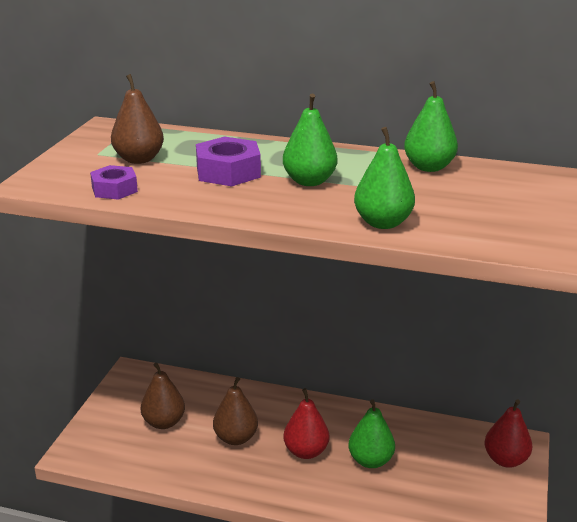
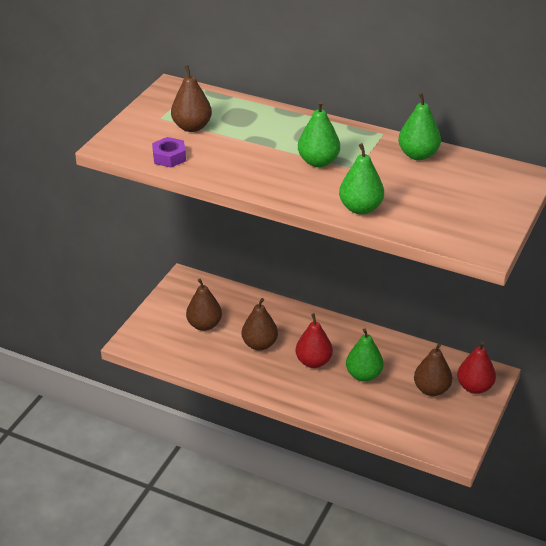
camera: 10 degrees right, 10 degrees up
(228, 172) = (258, 146): purple nut -> none
(456, 469) = (431, 389): none -> brown pear

